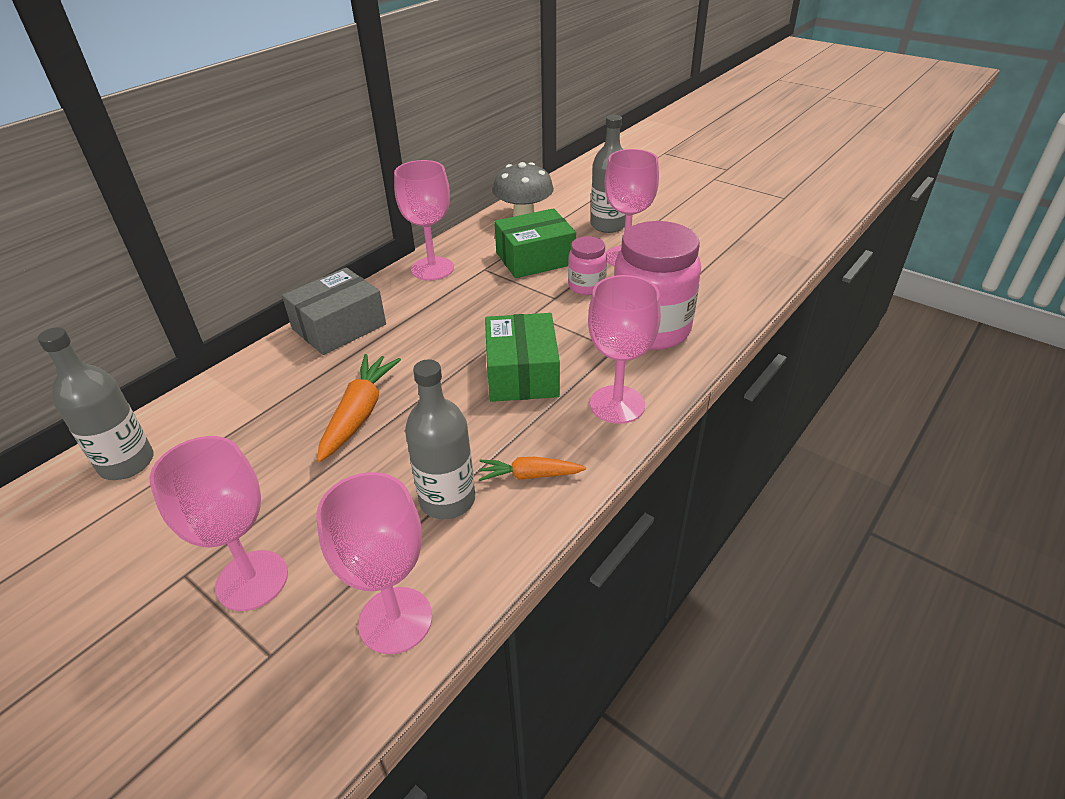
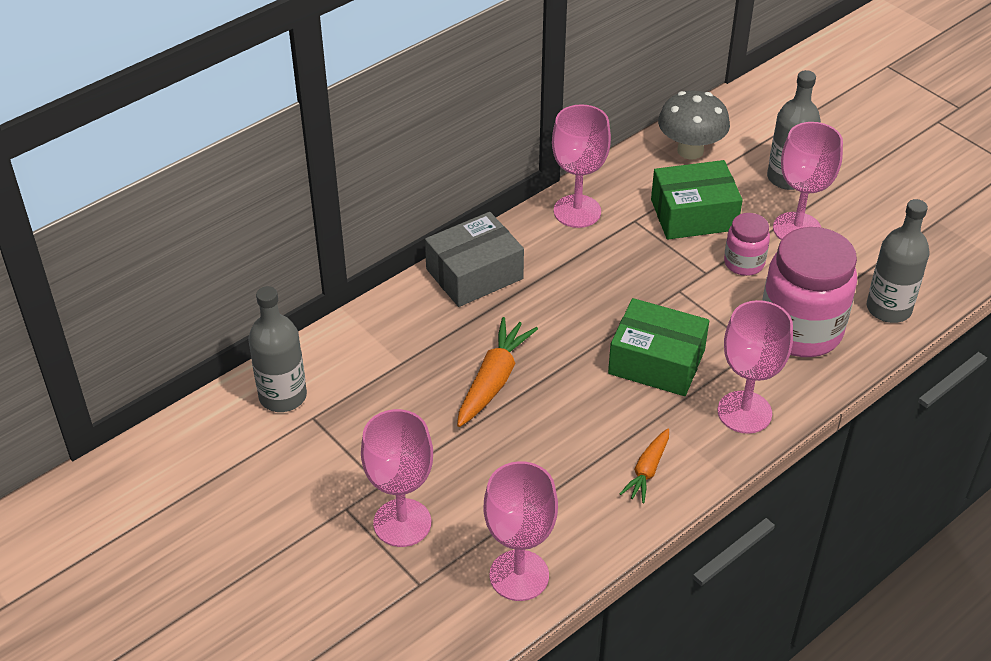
camera: 10 degrees right, 5 degrees up
(447, 500) = (570, 481): grey bottle -> grey bottle (888, 308)
(522, 373) = (656, 362): green box -> green box turned 75 degrees counterclockwise
(529, 475) = (647, 471): orange carrot -> orange carrot turned 75 degrees counterclockwise

